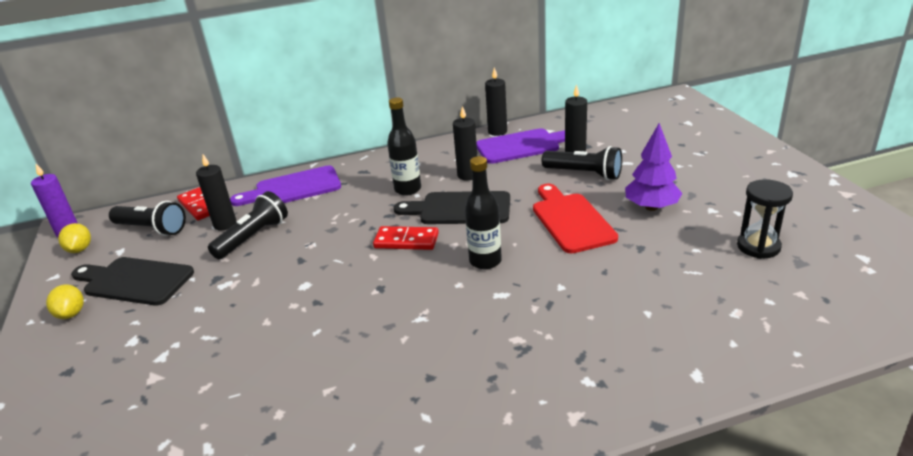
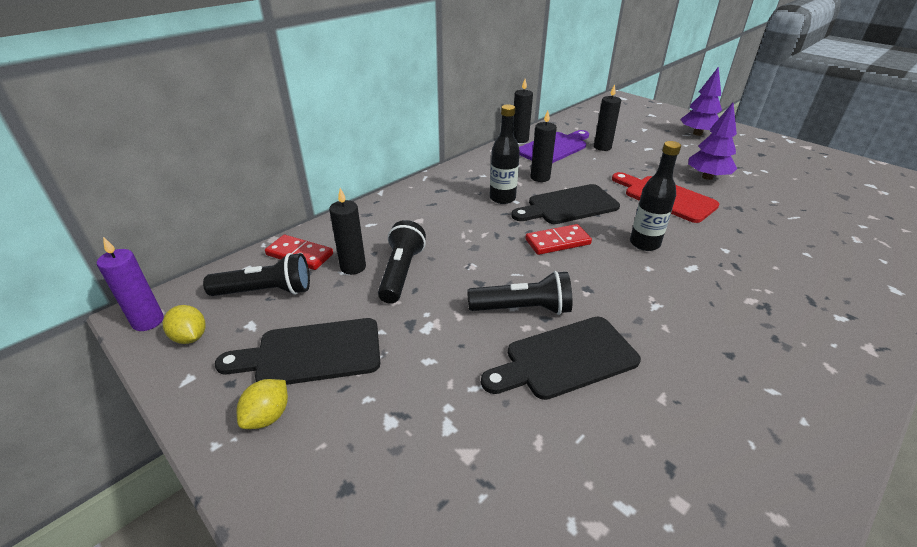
camera: 30 degrees left, 5 degrees up
(71, 314) = (268, 416): yellow lemon -> yellow lemon turned 75 degrees clockwise
(292, 337) = (565, 359): none -> black cutting board
(293, 188) = (387, 217): purple cutting board -> none
(584, 174) = (629, 161): black flashlight -> black flashlight (523, 309)
(714, 154) = (697, 133): none -> purple tree
(758, 247) = (807, 191): black hourglass -> none

